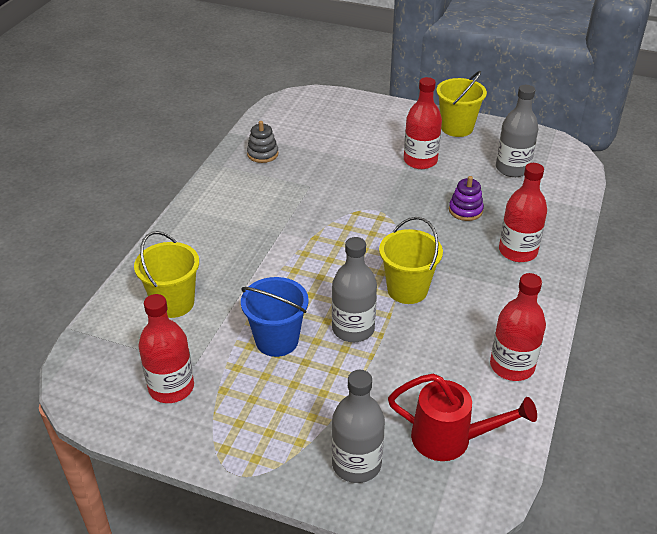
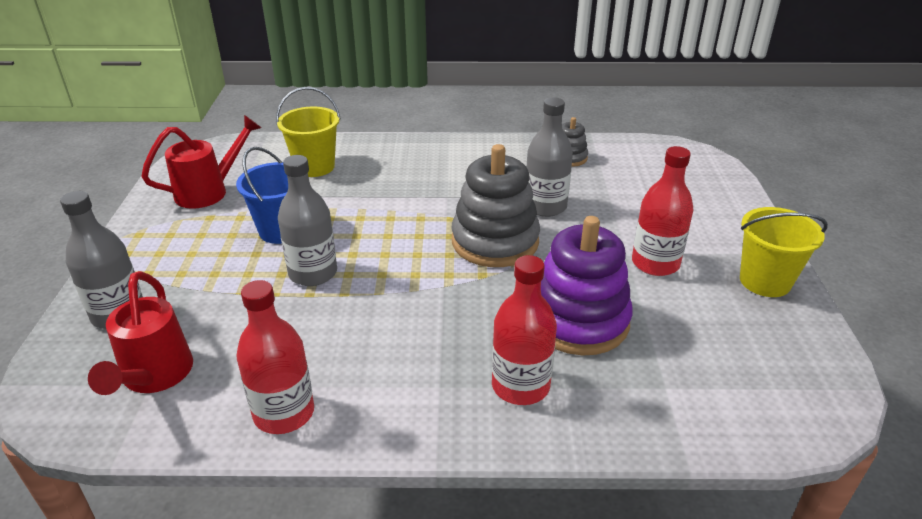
camera: 70 degrees right, 5 degrees down
(171, 387) = (209, 191): red bottle -> red watering can
(359, 222) = (495, 241): none -> grey stacking toy
(407, 289) = (393, 299): yellow bucket -> none
(465, 210) = (578, 321): purple stacking toy -> purple stacking toy, size x2.05
(512, 168) = (716, 352): grey bottle -> grey bottle (545, 206)

